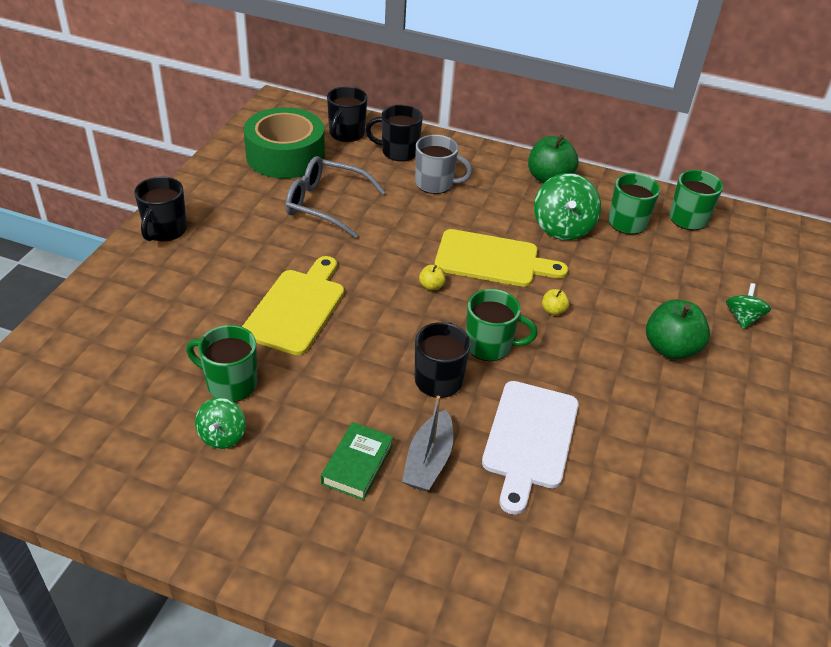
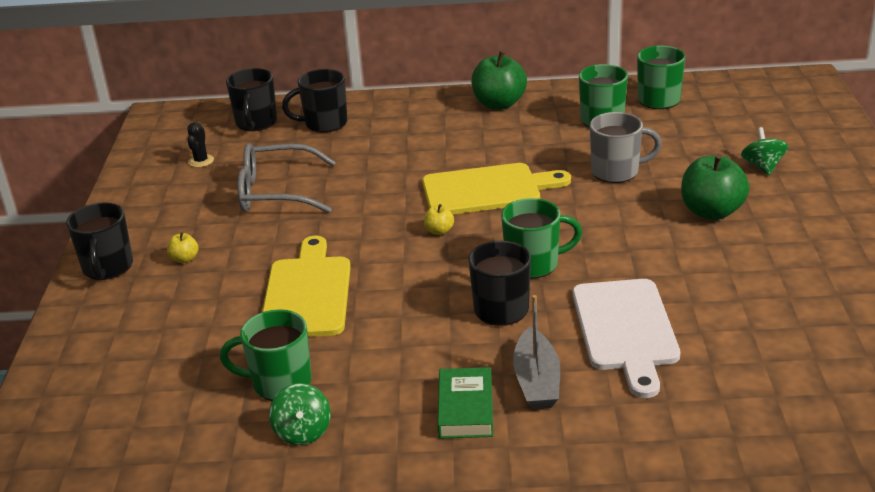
camera: 15 degrees left, 10 degrees down
(285, 156) = (201, 161): green tape -> black cactus
(435, 184) = (383, 141): grey mug -> grey mug (617, 172)
(553, 310) = (577, 215): yellow apple -> yellow apple (185, 259)
(562, 227) = (540, 142): green spinning top -> none

